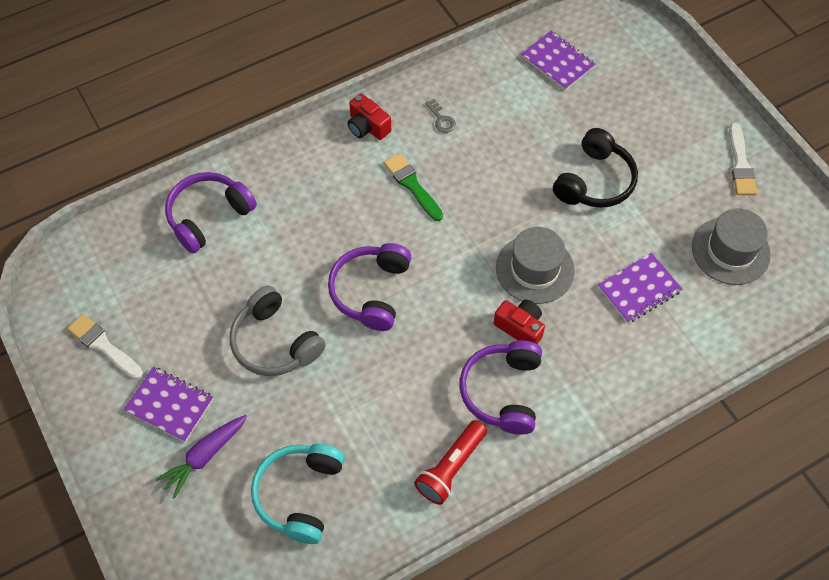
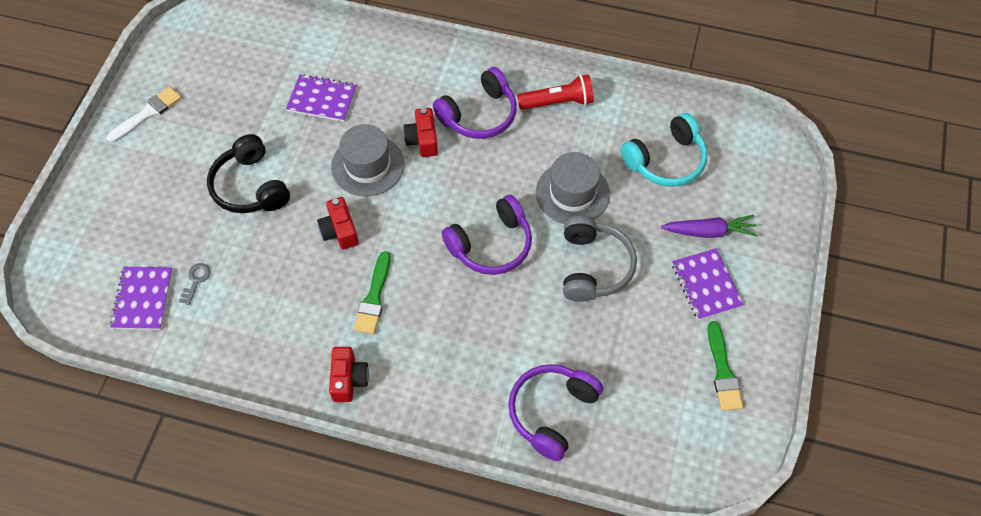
camera: 135 degrees left, 0 degrees up
(103, 346) = (723, 371): white brush -> green brush
(209, 216) = (552, 412): purple headphones -> purple headphones turned 120 degrees clockwise
(441, 119) = (288, 332): grey key -> grey key (196, 281)
(492, 206) = (339, 231): none -> red camera
(594, 181) = (250, 186): black headphones -> black headphones turned 105 degrees counterclockwise
(730, 251) = (237, 73): grey hat -> grey hat (572, 193)

